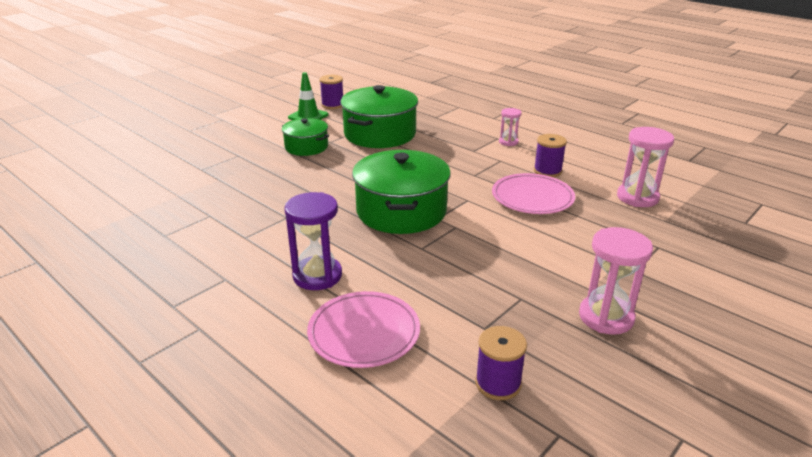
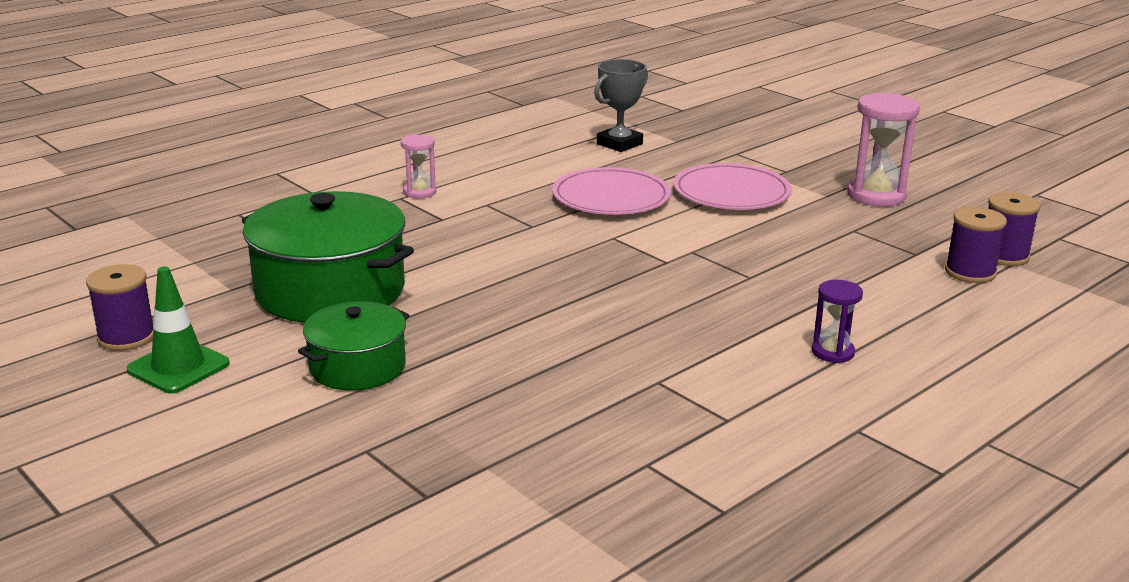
camera: 85 degrees left, 5 degrees down
(317, 276) = (832, 352): purple hourglass -> purple hourglass, size x0.57
(364, 332) = (949, 321): pink plate -> pink plate (731, 193)
(401, 211) = (643, 285): green pot -> none
(547, 171) = (532, 179): purple spool -> purple spool (970, 272)
(637, 197) = (619, 144): pink hourglass -> grey trophy

